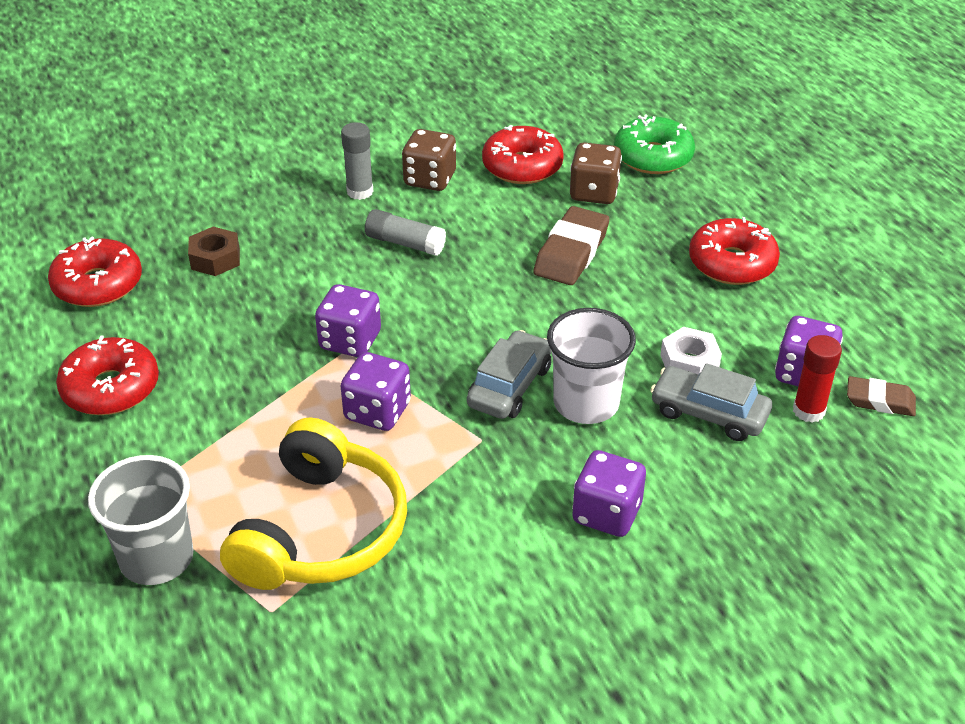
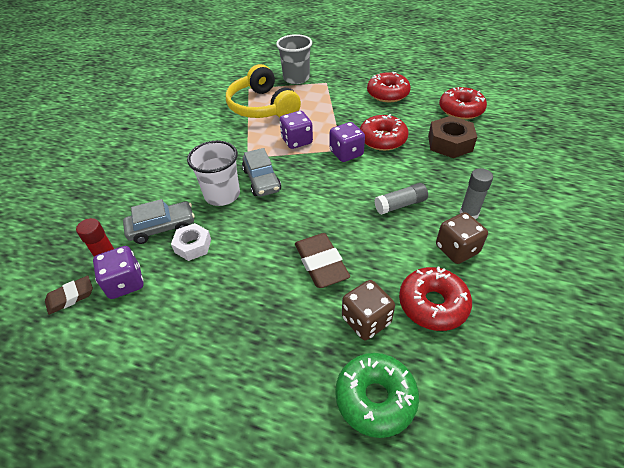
camera: 135 degrees right, 5 degrees up
(215, 259) = (450, 143): brown nut -> brown nut, size x1.54
(606, 513) = (172, 165): purple dice -> none
(732, 263) = (224, 332): red donut -> red donut (382, 139)

